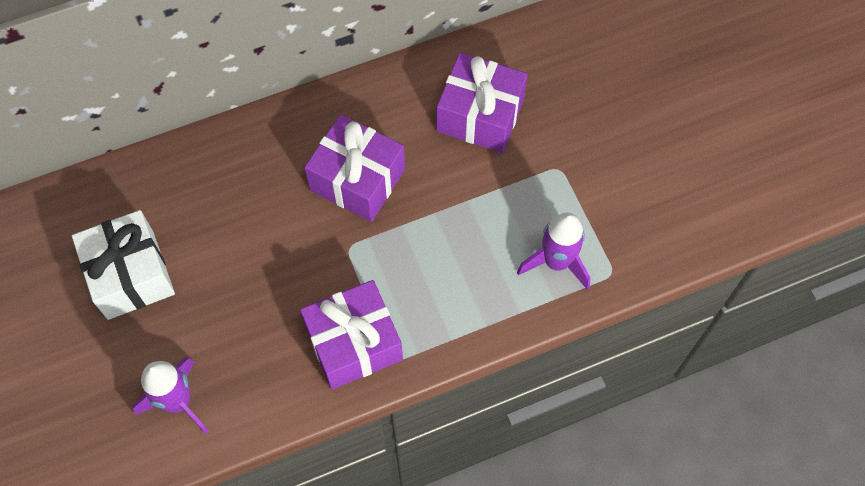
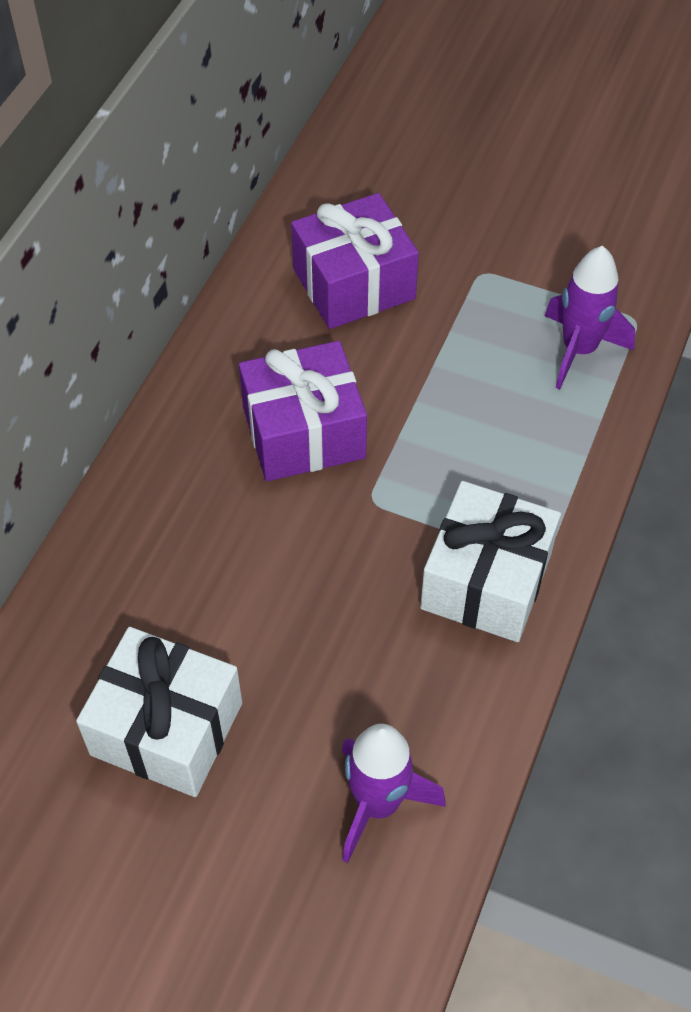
camera: 45 degrees left, 10 degrees down
(354, 343) = (486, 581): purple gift -> white gift

